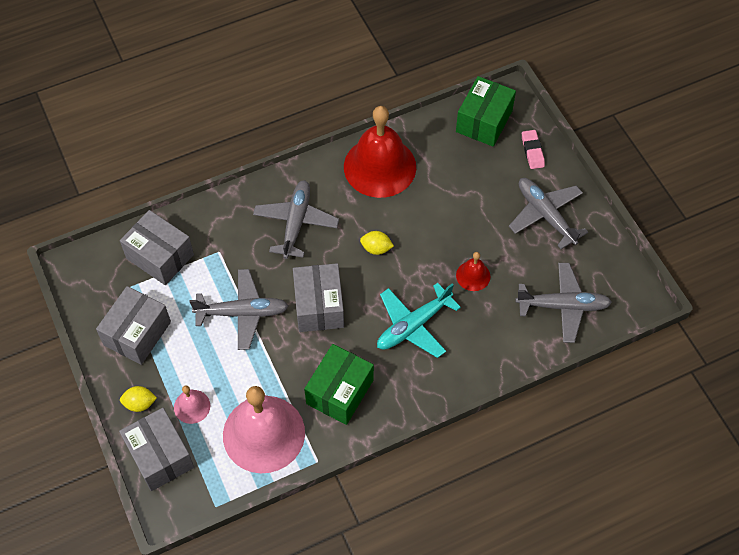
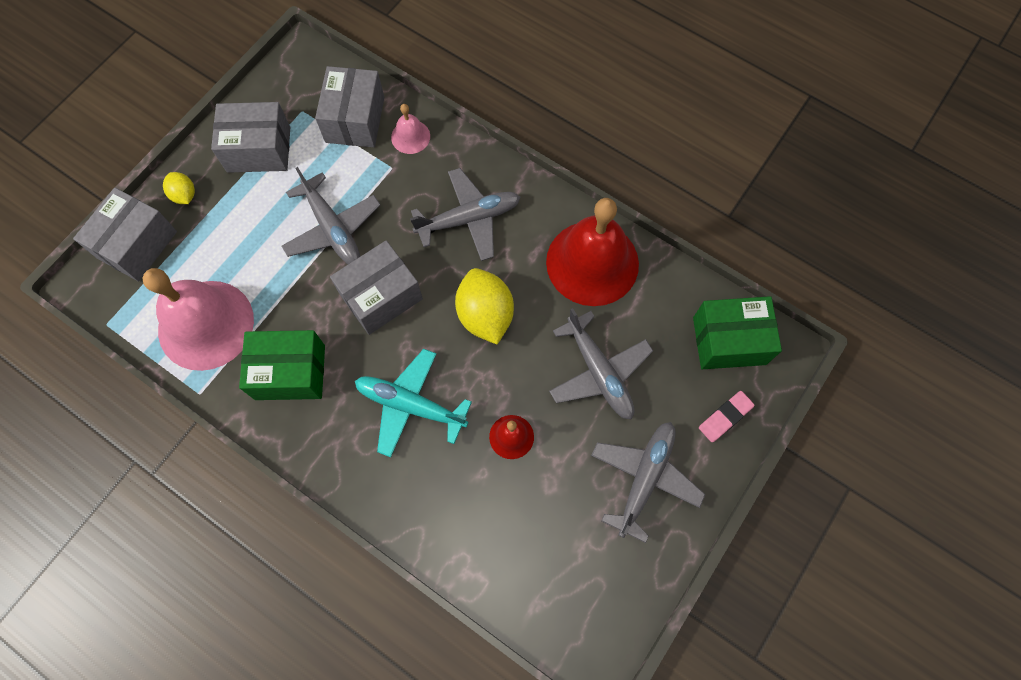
camera: 60 degrees right, 10 degrees up
(192, 406) = (204, 242): pink bell -> pink bell (410, 136)
(376, 248) = (485, 315): yellow lemon -> yellow lemon, size x1.89
(563, 306) = (531, 562): grey plane -> grey plane (599, 372)

